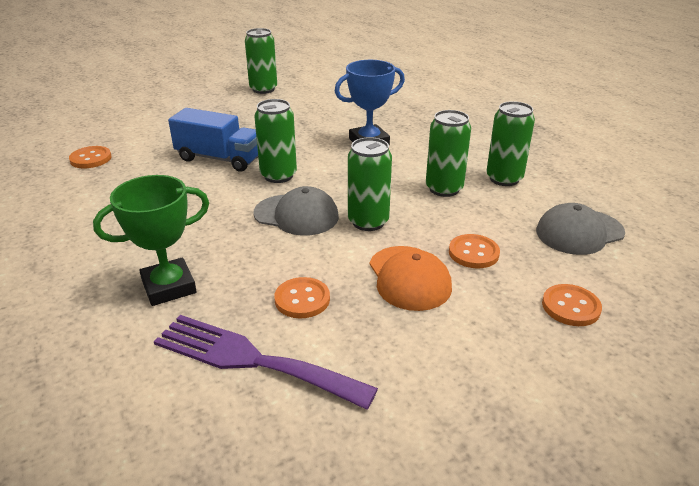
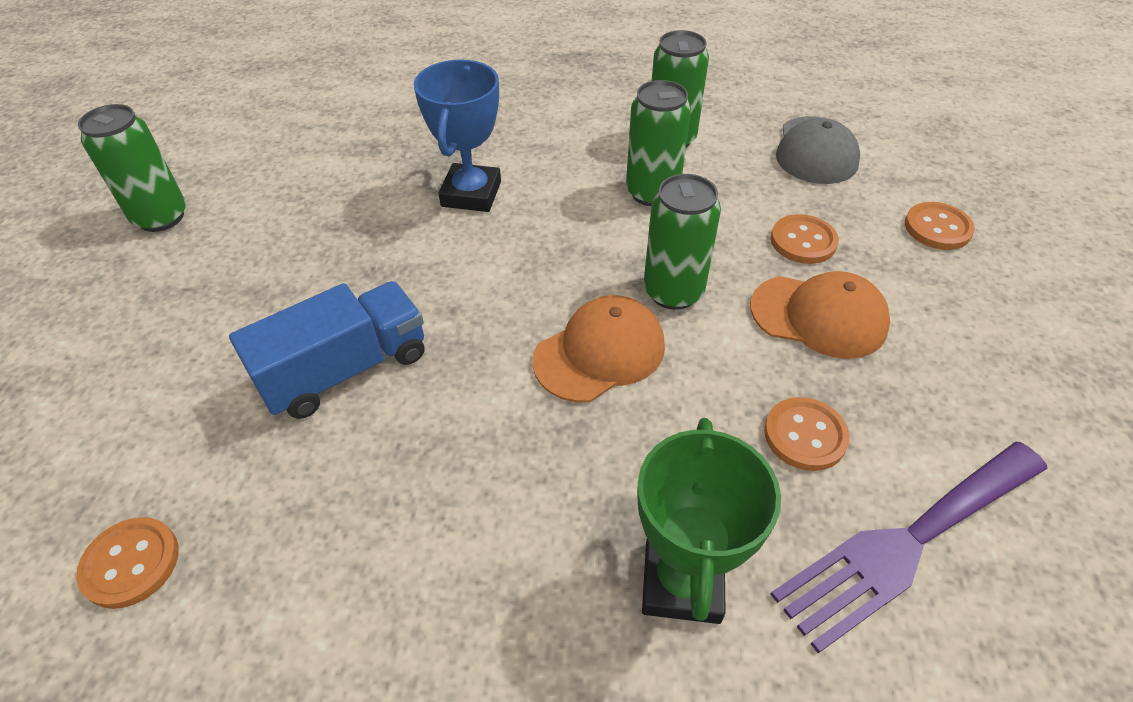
camera: 55 degrees left, 15 degrees up
(278, 175) = (472, 324): green can -> none
(296, 215) = (600, 352): grey cap -> orange cap

